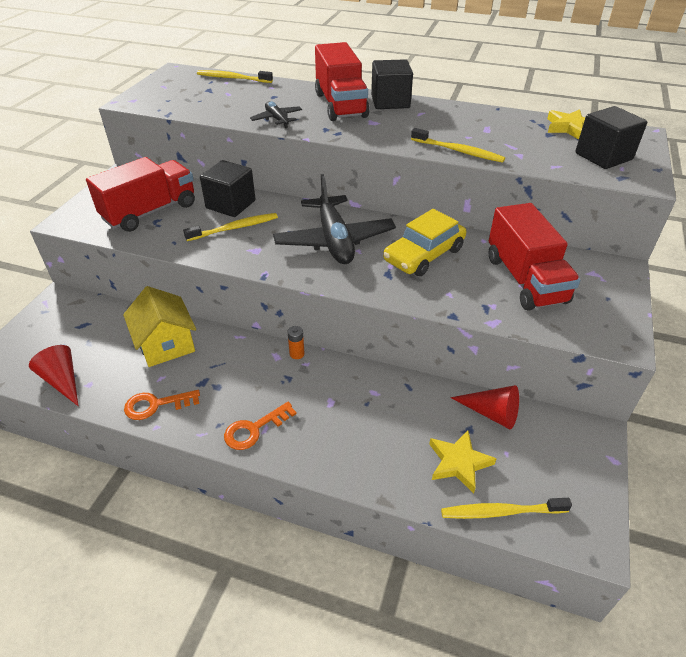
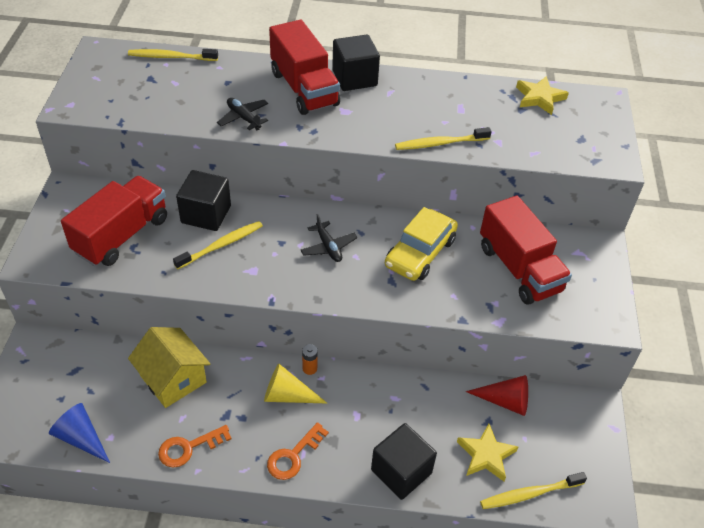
camera: 15 degrees left, 5 degrees up
(62, 380) = (81, 438): red cone -> blue cone
(267, 374) = (287, 395): none -> yellow cone
(334, 240) = (328, 247): black plane -> black plane, size x0.48
(458, 151) = (440, 143): yellow toothbrush -> yellow toothbrush turned 150 degrees clockwise
(603, 156) = (575, 135): black cube -> black cube (401, 471)

